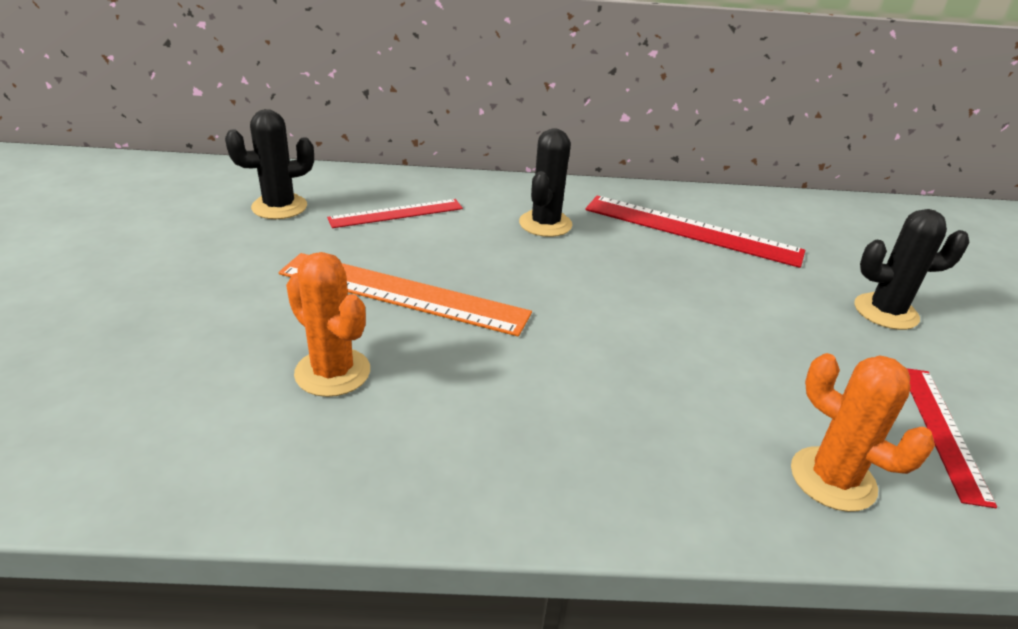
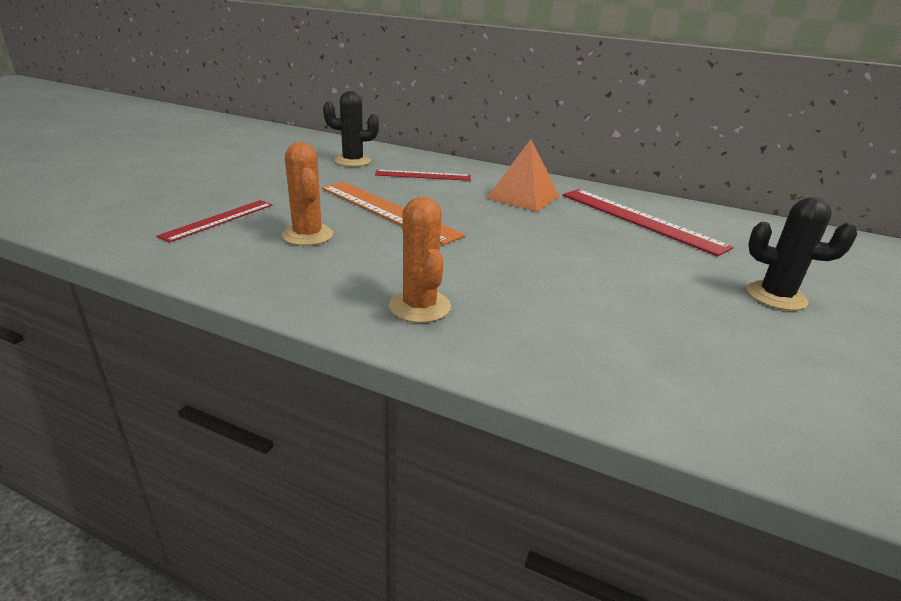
camera: 25 degrees right, 5 degrees down
(545, 224) = (523, 197): black cactus -> orange pyramid
(832, 479) = (612, 371): orange cactus -> orange cactus (419, 306)
(942, 431) = (753, 374): red ruler -> red ruler (218, 220)

